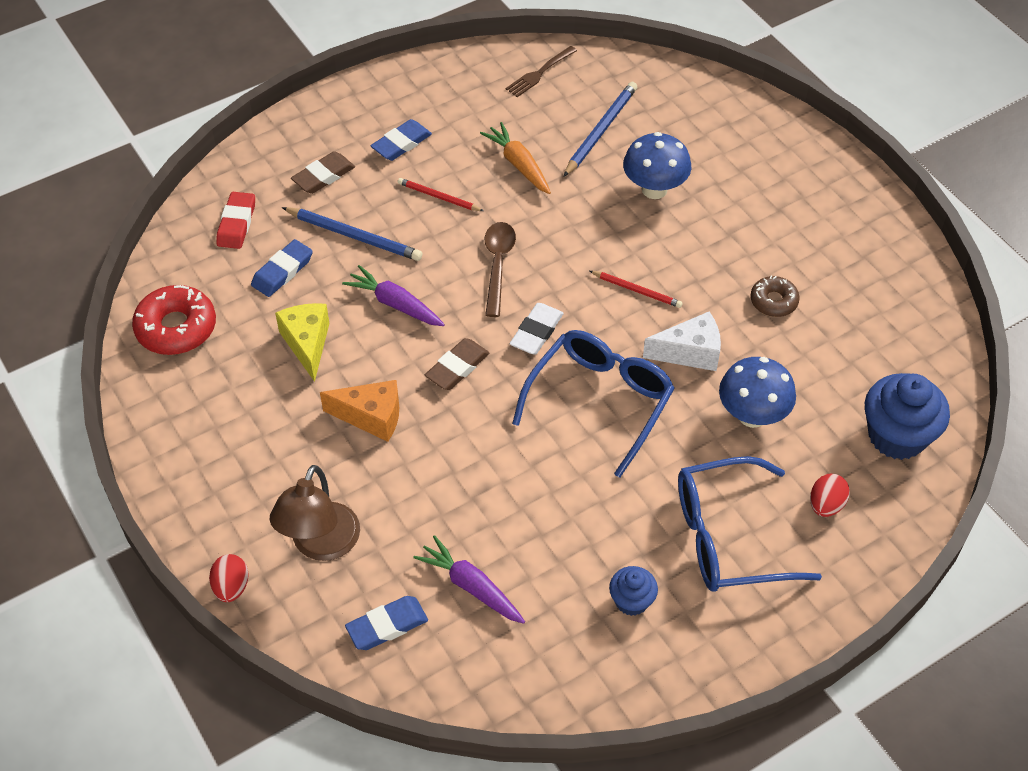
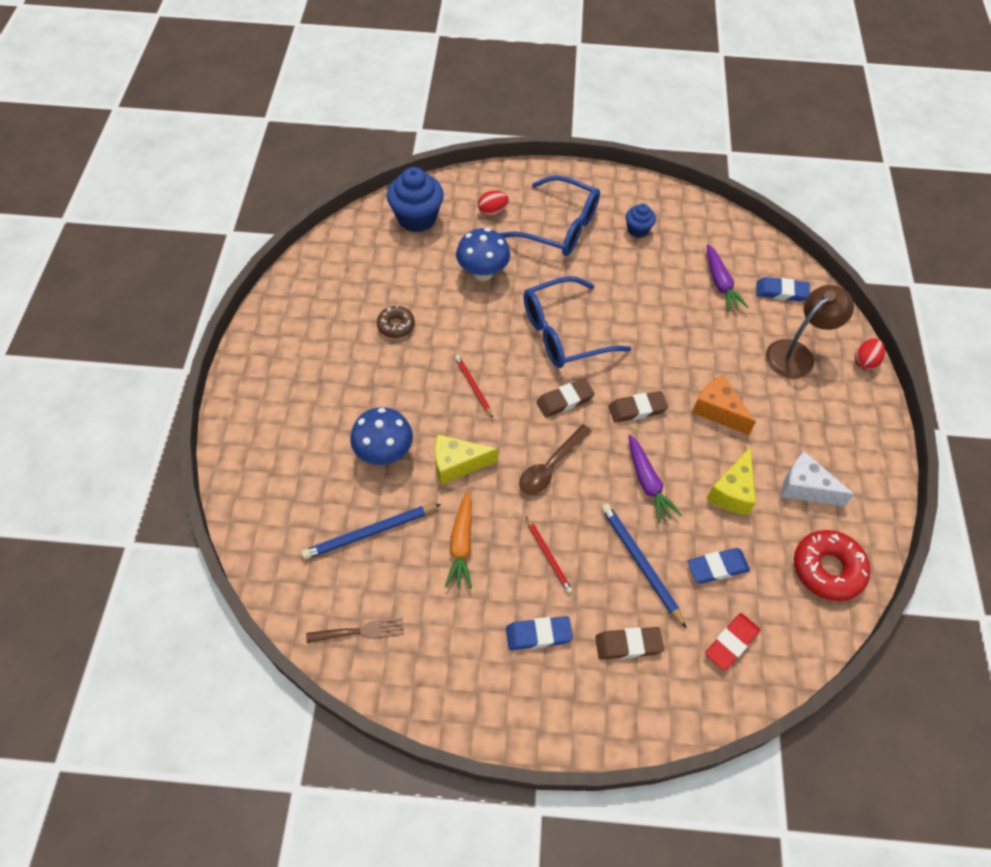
camera: 145 degrees left, 5 degrees up
(536, 332) = (565, 400): white eraser -> brown eraser
(582, 218) = (457, 464): none -> yellow cheese
(690, 352) = (481, 327): white cheese -> white cheese (805, 488)

